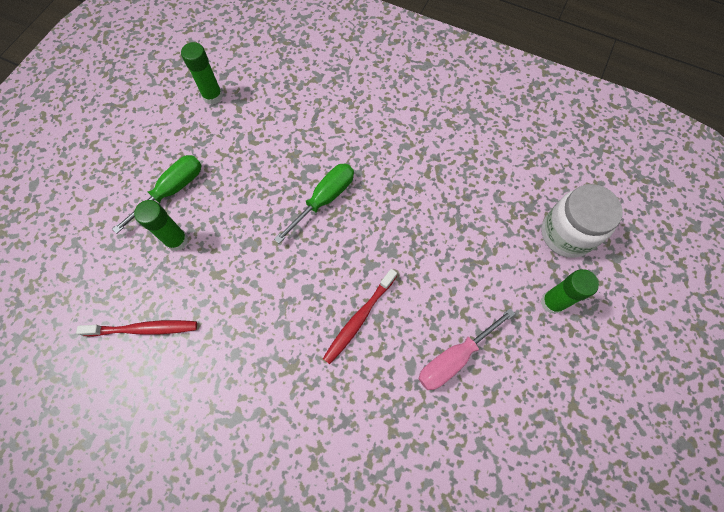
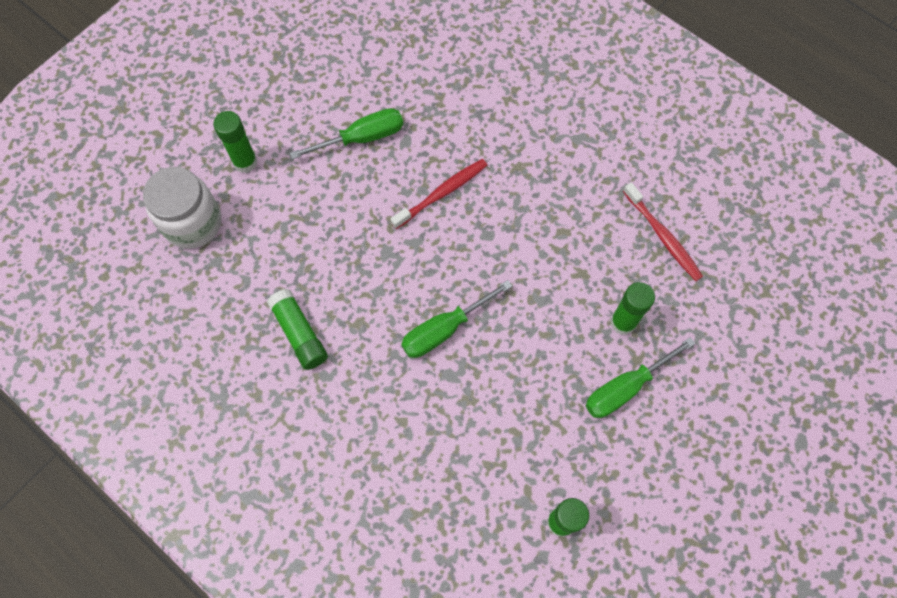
camera: 165 degrees left, 0 degrees up
(143, 329) = (662, 236): red toothbrush -> red toothbrush turned 135 degrees counterclockwise
(437, 169) = (299, 333): none -> green glue stick
(454, 357) = (361, 138): pink screwdriver -> green screwdriver

